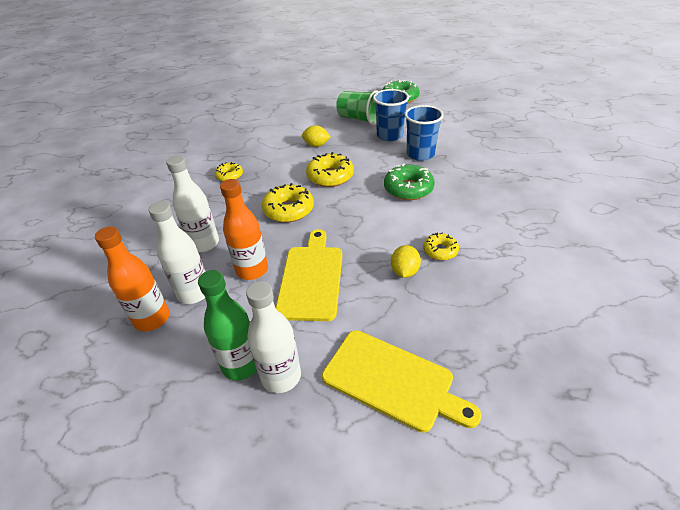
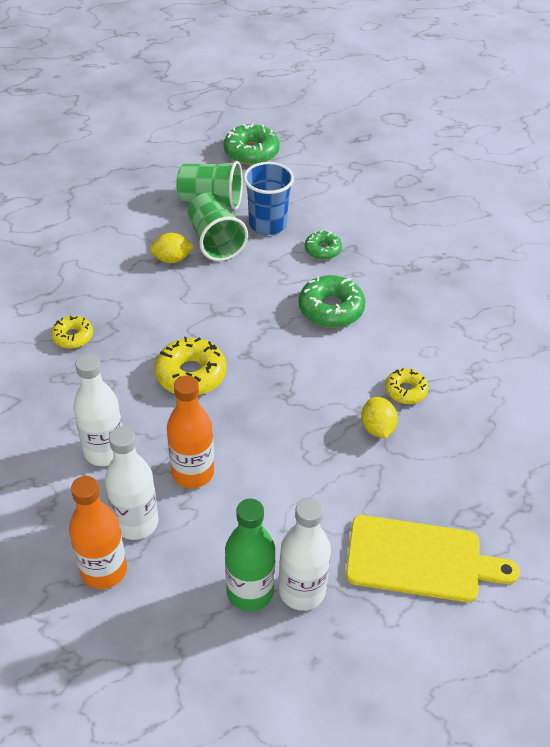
camera: 25 degrees left, 5 degrees up
(311, 278) = (273, 465): yellow cutting board -> none
(330, 176) = (219, 309): yellow donut -> none
(349, 140) = (215, 241): none -> green cup
(420, 154) = (322, 250): blue cup -> green donut

